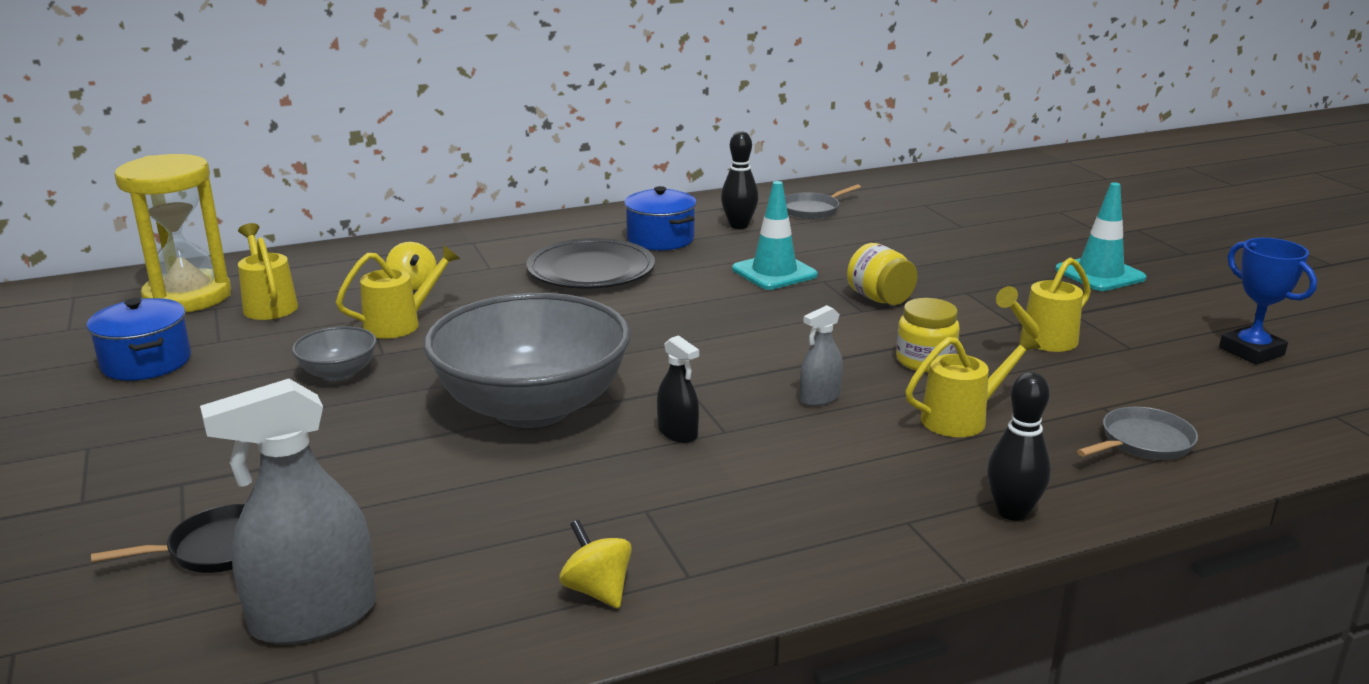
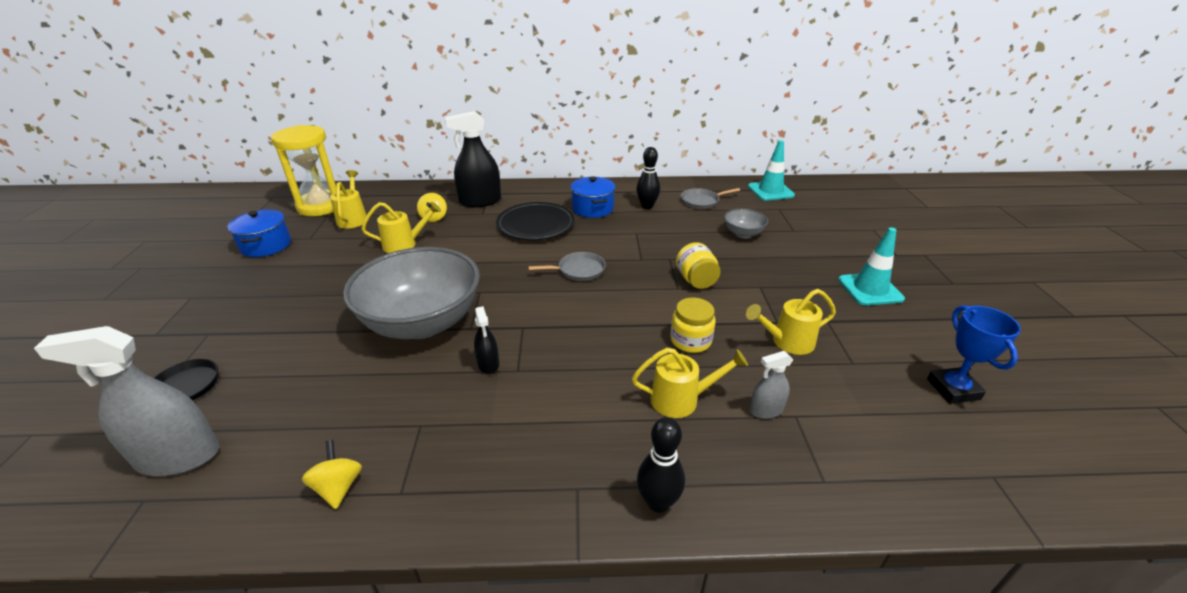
camera: 20 degrees right, 10 degrees up
(338, 373) = (346, 273): grey bowl -> grey bowl (743, 234)
(470, 253) = (480, 201): none -> black spray bottle
(774, 272) = (642, 246): turquoise traffic cone -> turquoise traffic cone (770, 191)
(820, 398) = (597, 356): grey spray bottle -> grey spray bottle (766, 410)
(1143, 442) = (806, 460): grey pan -> grey pan (579, 270)

